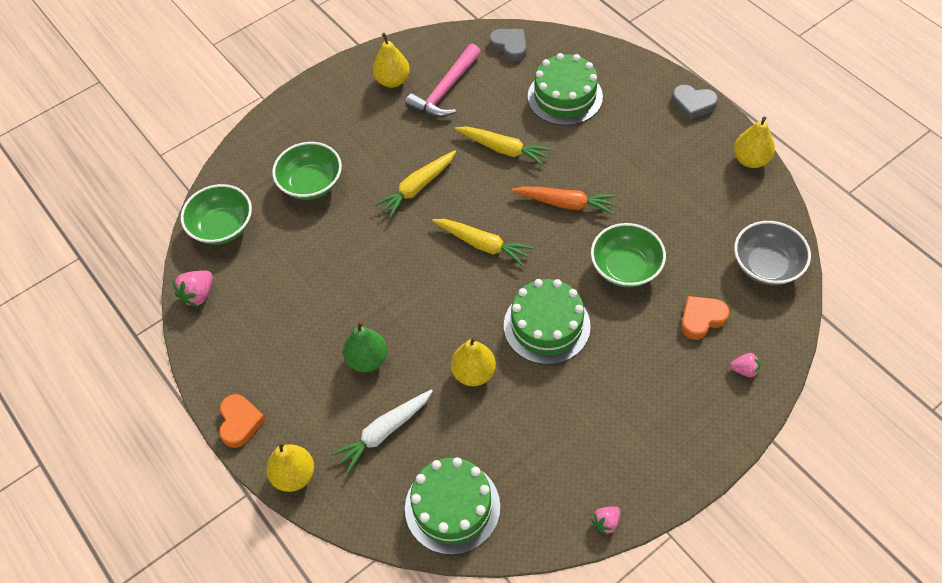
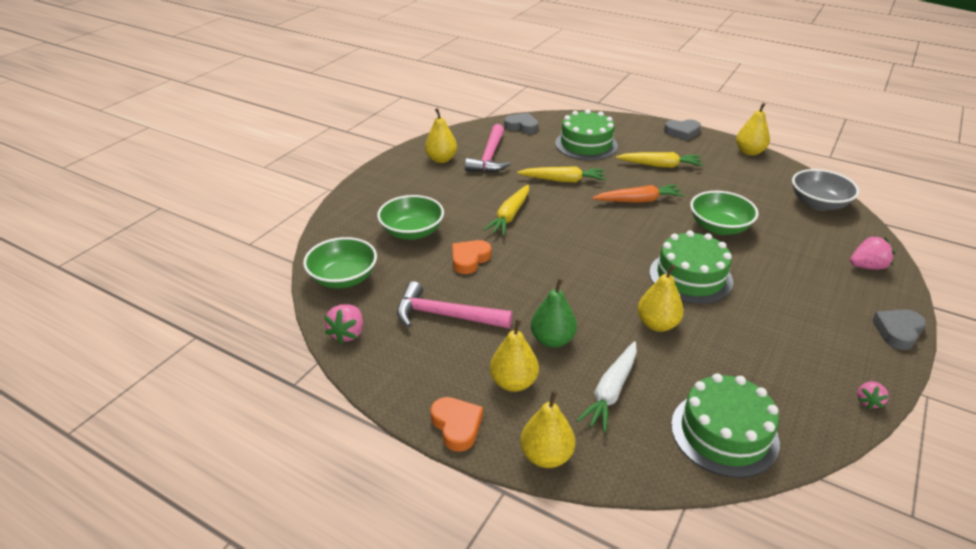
camera: 25 degrees left, 20 degrees down
(289, 300) = (445, 315): none -> pink hammer
(308, 394) = (513, 382): none -> yellow pear
(482, 244) = (593, 238): yellow carrot -> yellow carrot (660, 165)
(701, 319) = (805, 244): orange heart -> orange heart (469, 259)
(704, 459) = (898, 331): none -> grey heart
(744, 370) = (867, 266): pink strawberry -> pink strawberry, size x1.54

